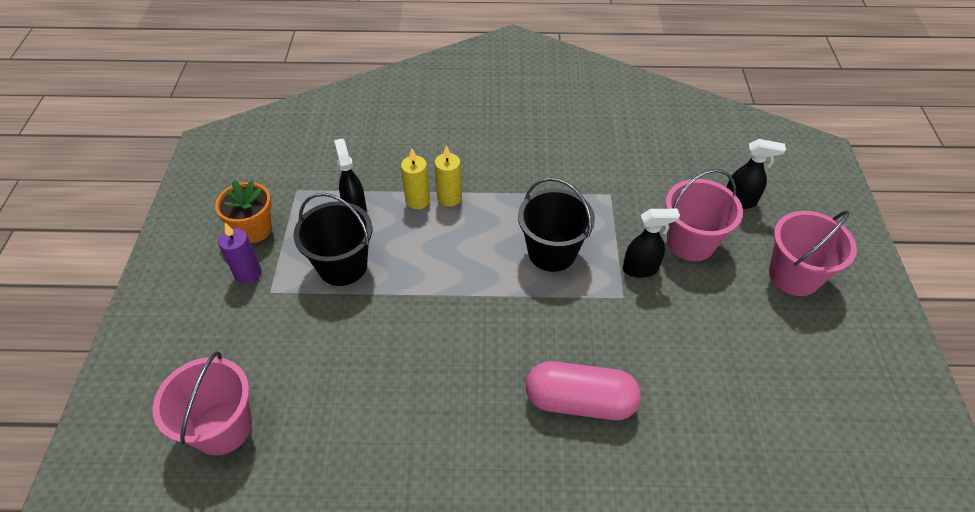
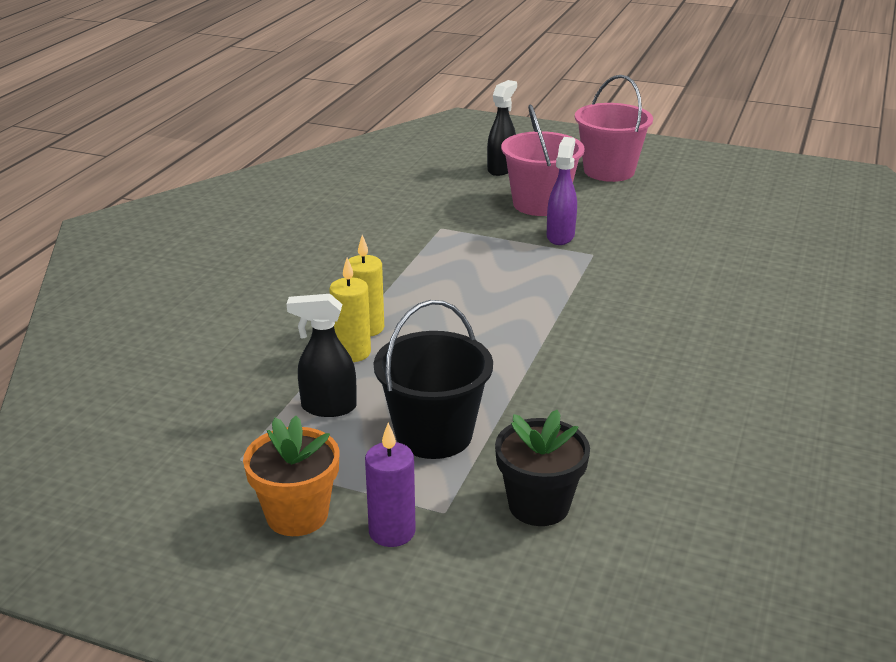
camera: 70 degrees left, 20 degrees down
(222, 427) = (682, 588): pink bucket -> none
(285, 336) = (539, 505): none -> black flower pot
(552, 252) = (506, 279): black bucket -> none
(580, 401) = (718, 306): pink capsule -> none
(641, 269) = (560, 236): black spray bottle -> purple spray bottle

